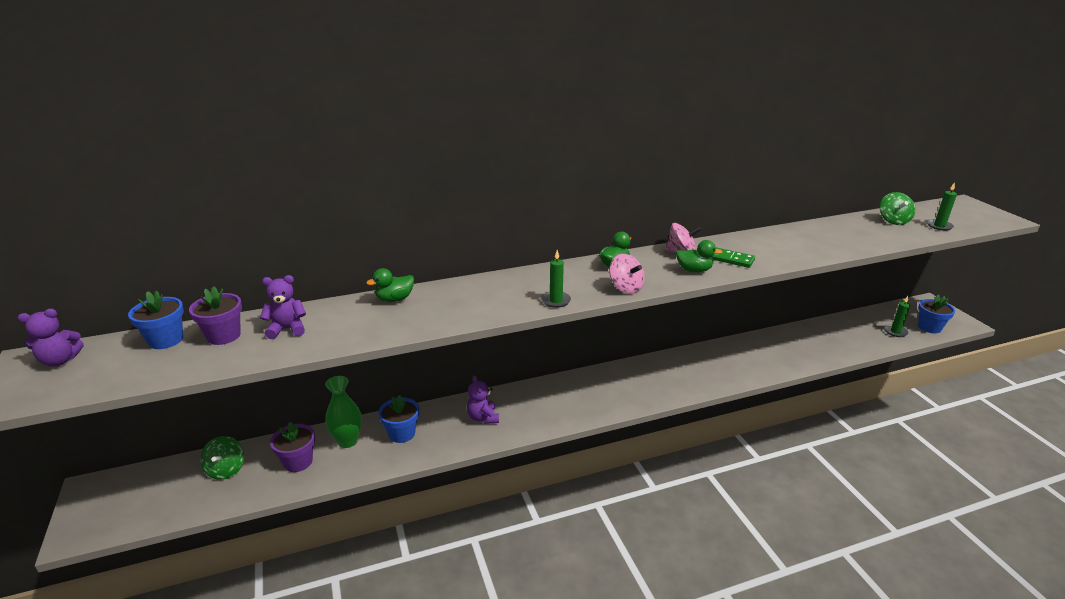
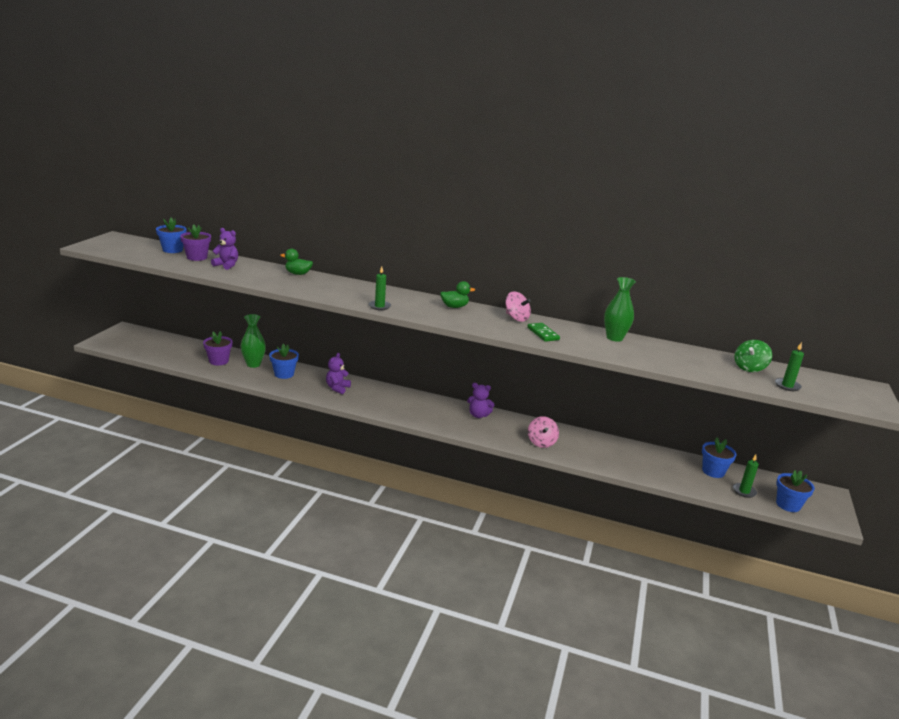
camera: 35 degrees right, 5 degrees down
(60, 361) = (124, 241): purple teddy bear -> purple teddy bear (478, 415)
(226, 470) = (185, 349): green spinning top -> none
(625, 288) = (435, 317): pink spinning top -> pink spinning top (541, 442)
(694, 270) = (501, 328): green duck -> none
(778, 236) = (614, 338): none -> green vase
(856, 325) = (713, 471): none -> blue flower pot

